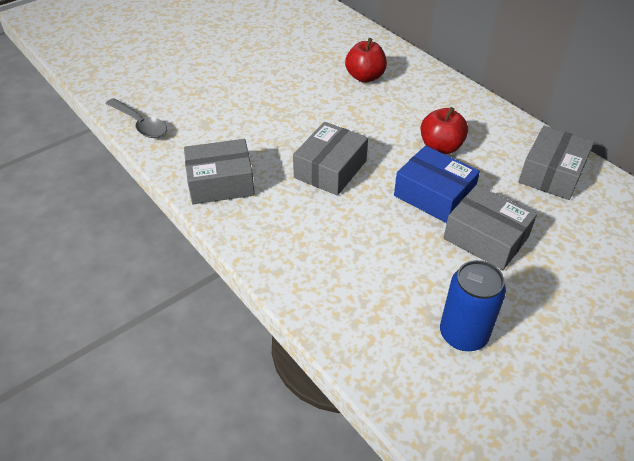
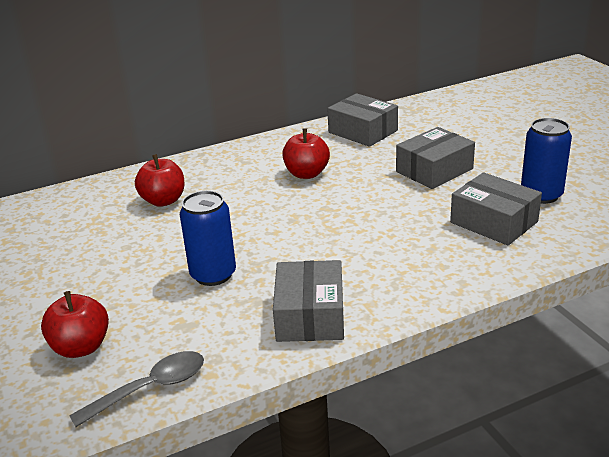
camera: 75 degrees left, 15 degrees down
(179, 87) = (81, 347): none -> red apple
(266, 124) = (213, 275): none -> blue can
(330, 169) = (315, 237): grey box -> grey box (494, 222)
(433, 195) = (374, 186): blue box -> none

